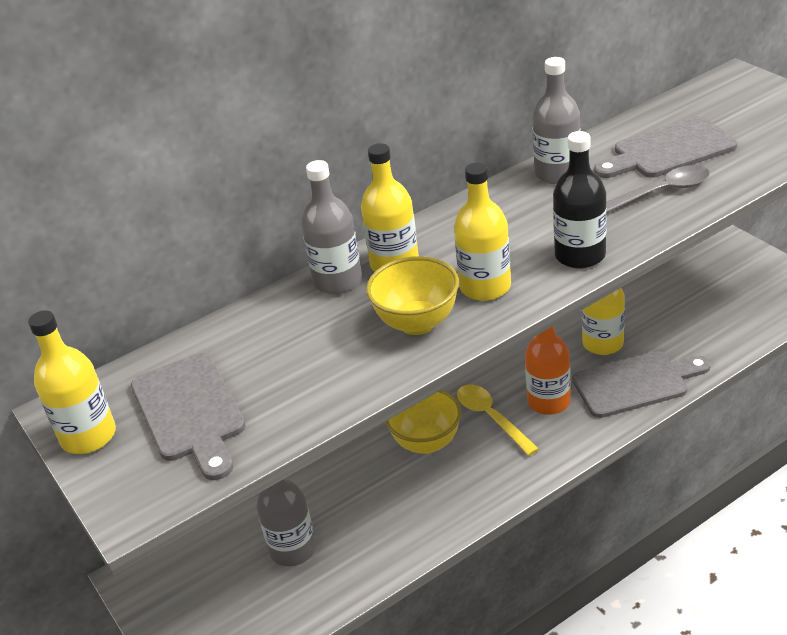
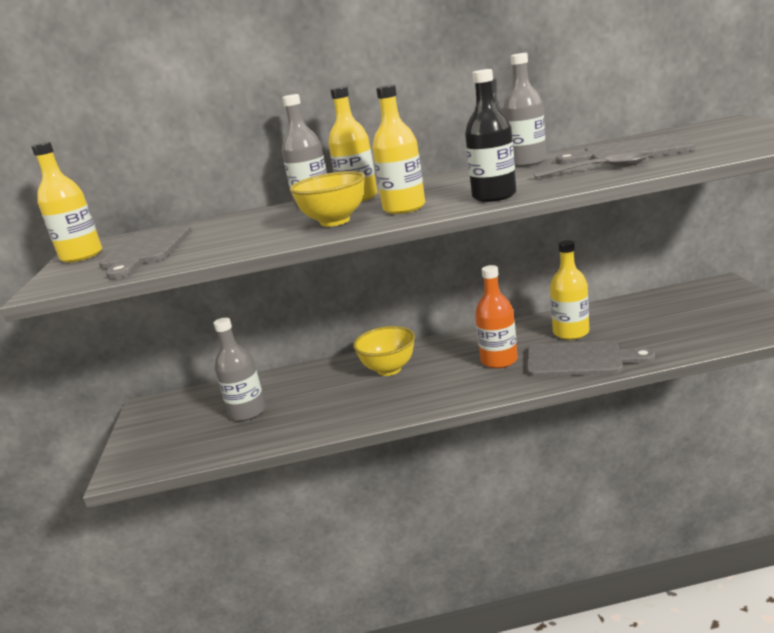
camera: 25 degrees right, 15 degrees down
(491, 417) = (447, 363): yellow spoon -> none

